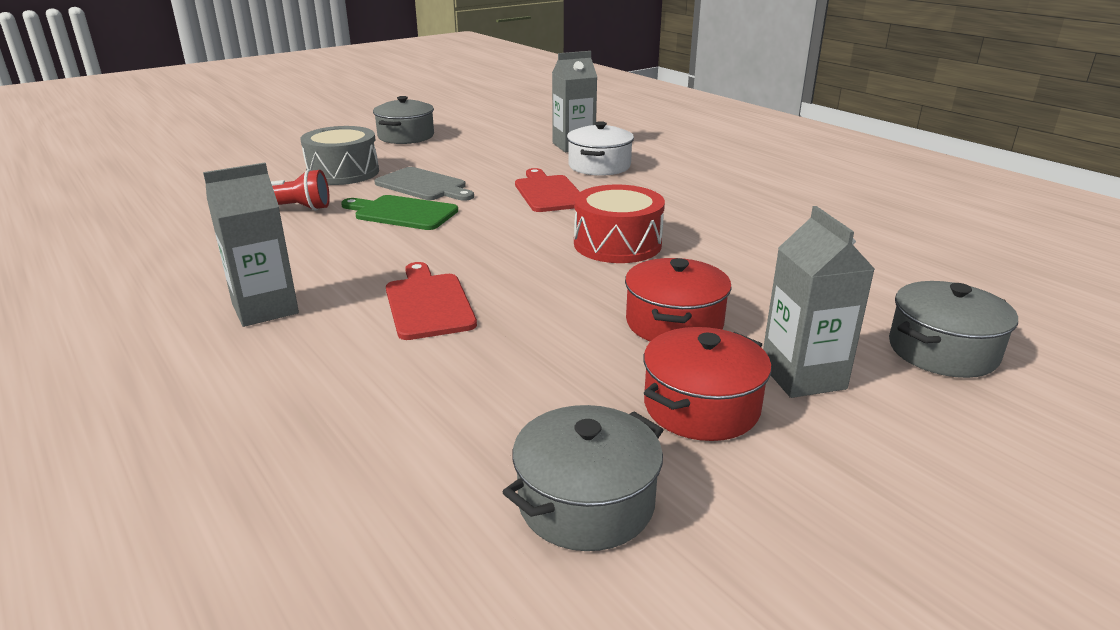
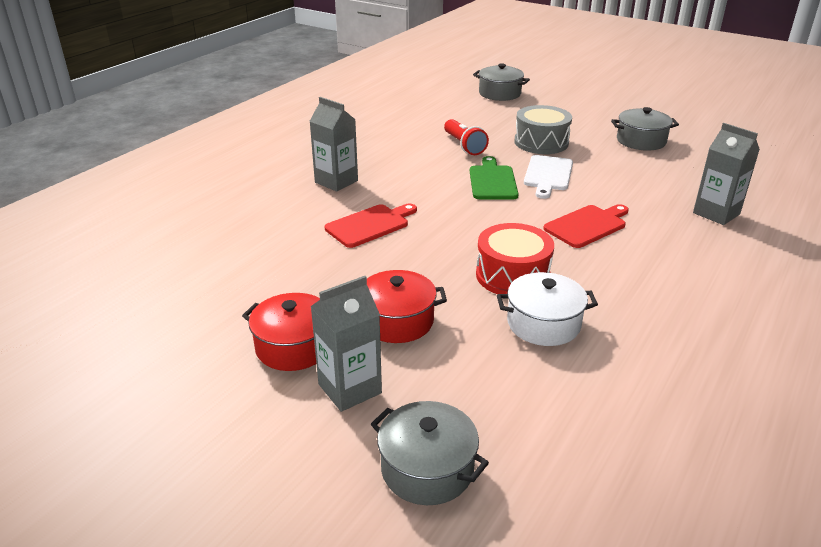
camera: 70 degrees right, 5 degrees up
(424, 185) = (548, 175): grey cutting board -> white cutting board
(586, 502) = (193, 320): grey pot -> grey pot (499, 93)
(599, 166) = (678, 236): white pot -> white pot (543, 324)

